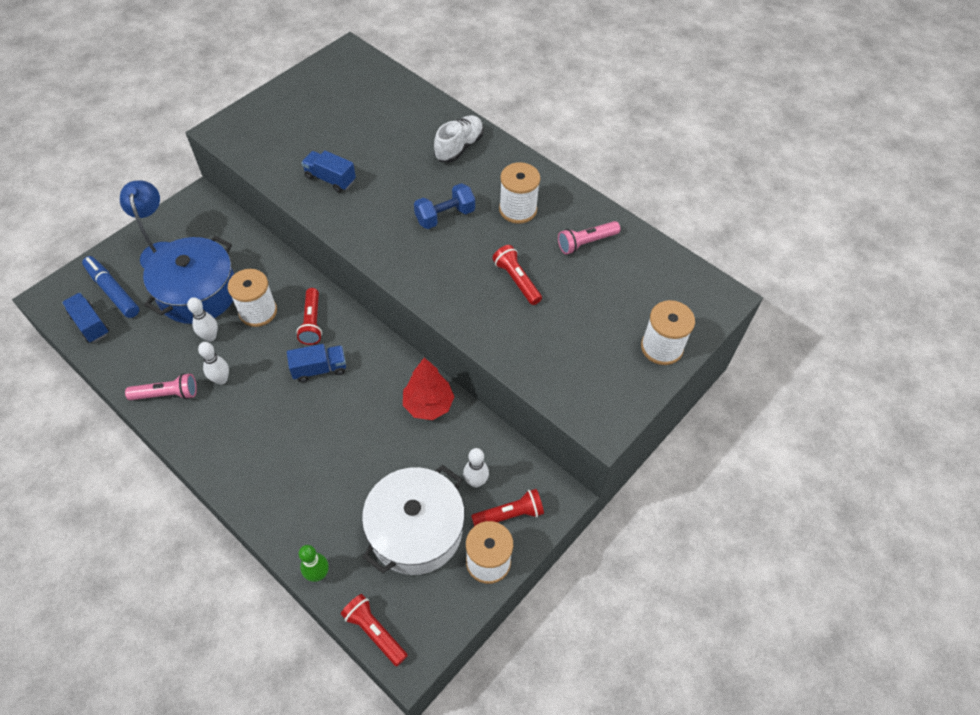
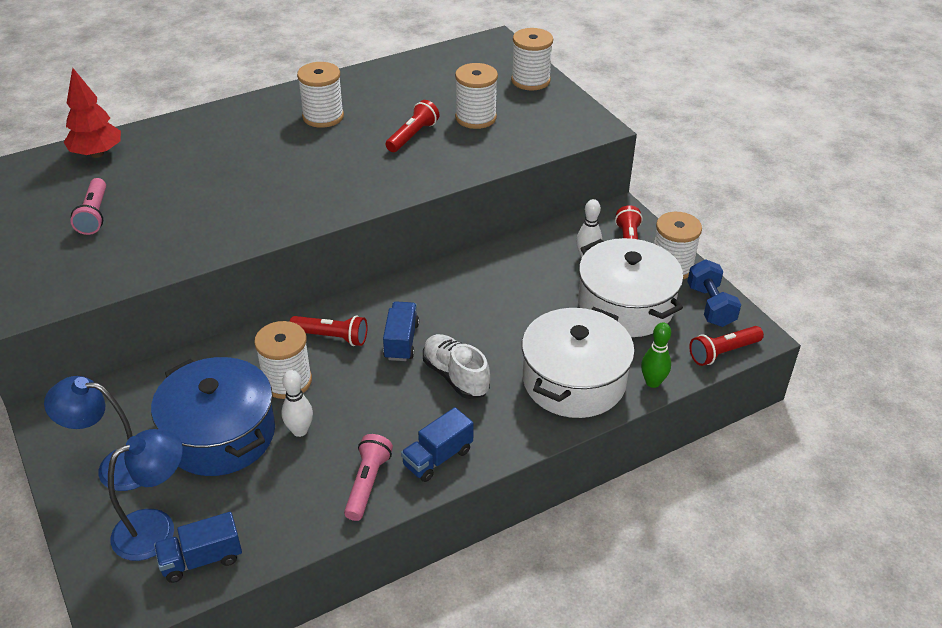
camera: 70 degrees left, 15 degrees down
(113, 291) = (156, 528): blue marker -> blue lamp
(221, 379) = (372, 428): white bowling pin -> none
(304, 508) = (574, 381): none -> white pot
(330, 179) = (179, 230): blue truck -> blue truck (437, 457)
(428, 405) = (487, 270): red tree -> red tree (97, 154)
(445, 216) = (299, 161): blue dumbbell -> blue dumbbell (710, 306)
(459, 147) = (206, 133): white shoe -> white shoe (455, 376)
(516, 280) = (412, 136): red flashlight -> red flashlight turned 135 degrees clockwise
(569, 319) = (475, 118): none -> white spool
(586, 242) = (392, 89): pink flashlight -> pink flashlight (94, 215)

